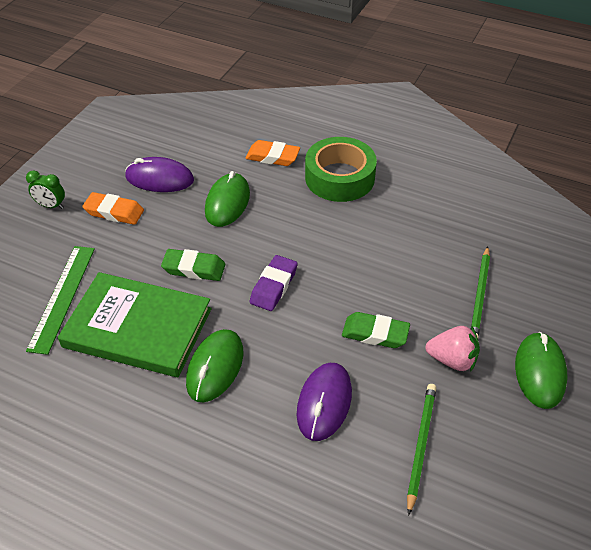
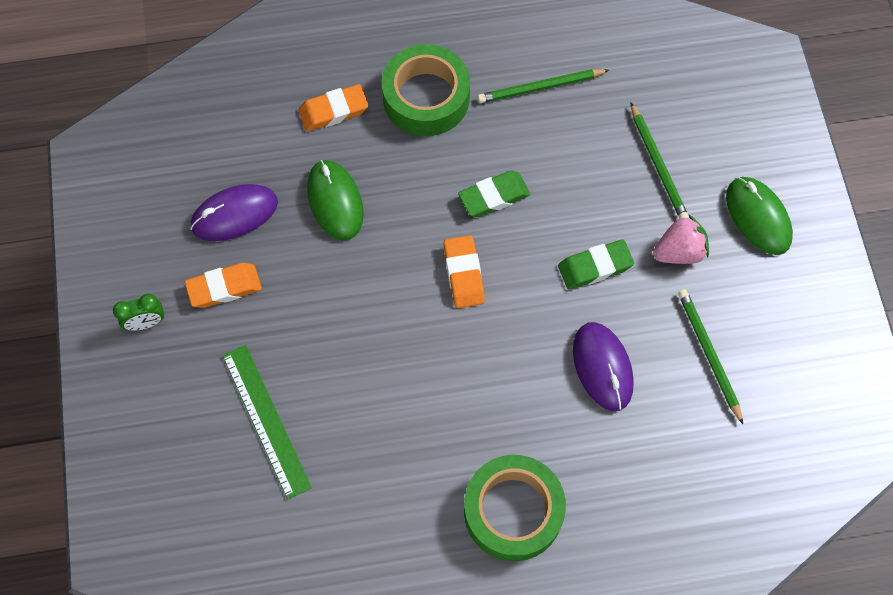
camera: 35 degrees left, 20 degrees up
(137, 328) = (372, 403): green book -> none
(167, 460) = (513, 511): none -> green tape
(194, 268) = (369, 303): green eraser -> green eraser (494, 197)
(215, 367) = (480, 396): green mouse -> none
(273, 286) = (463, 274): purple eraser -> orange eraser
(426, 208) = (540, 88): none -> green pencil

